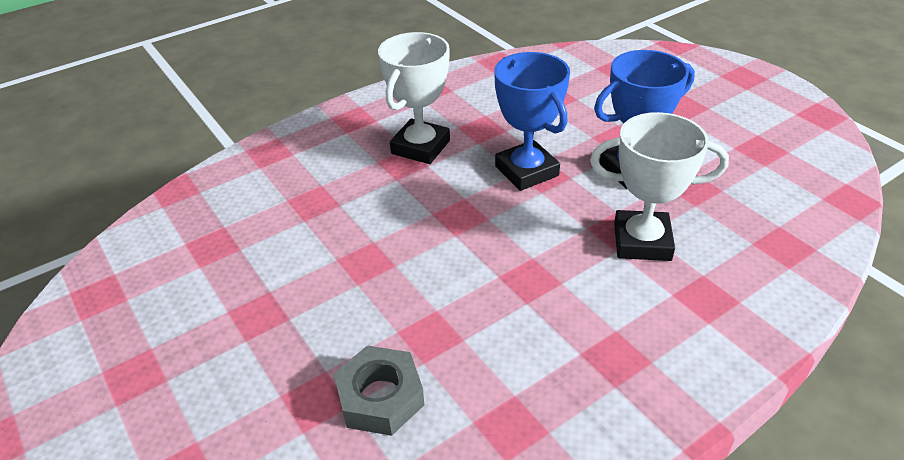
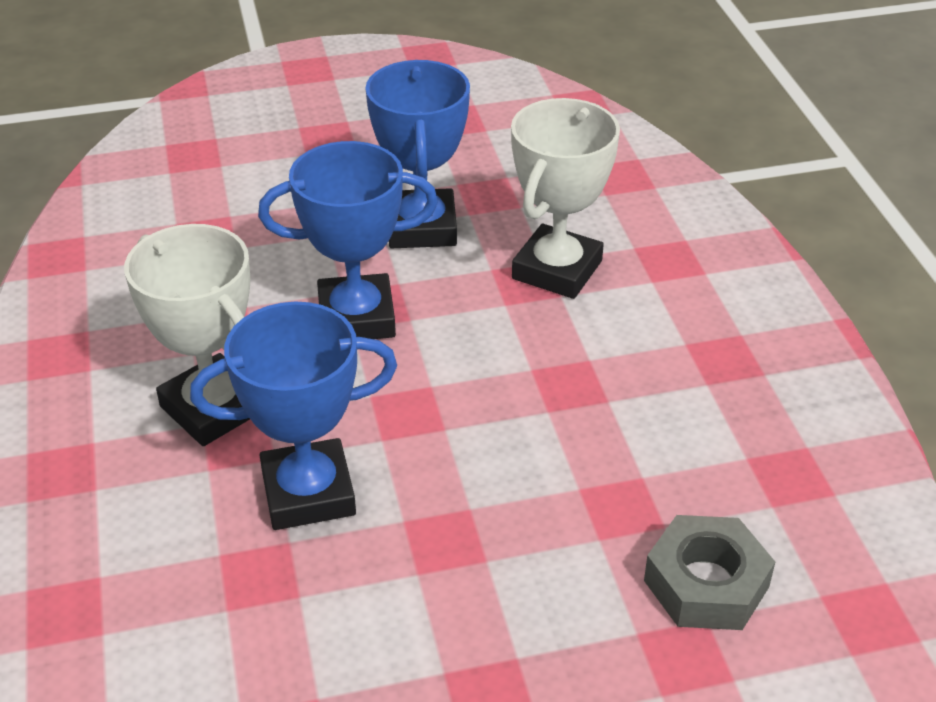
camera: 70 degrees left, 0 degrees up
(376, 199) = (308, 493): none -> blue trophy

